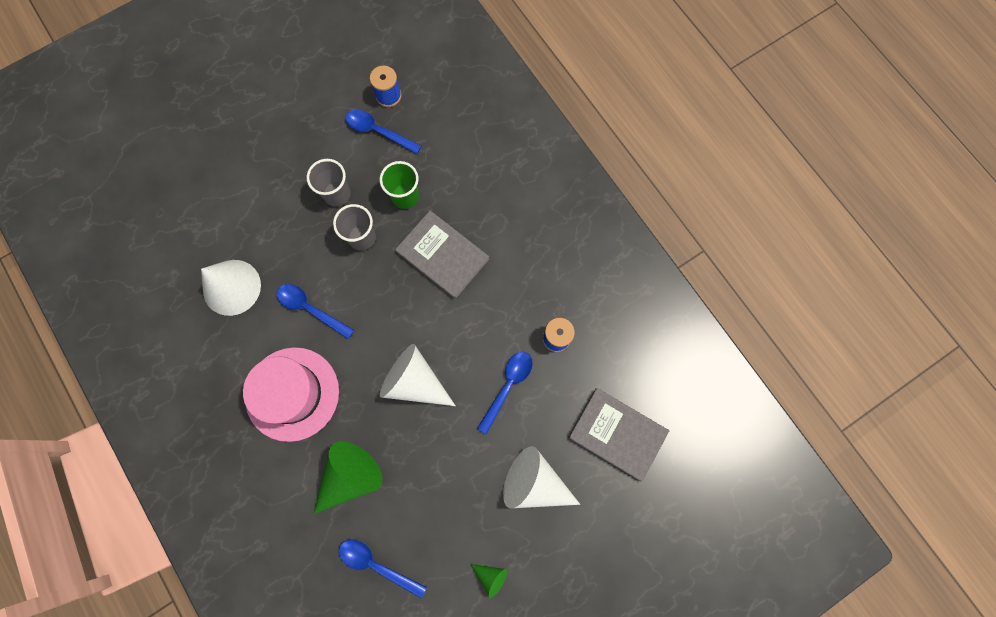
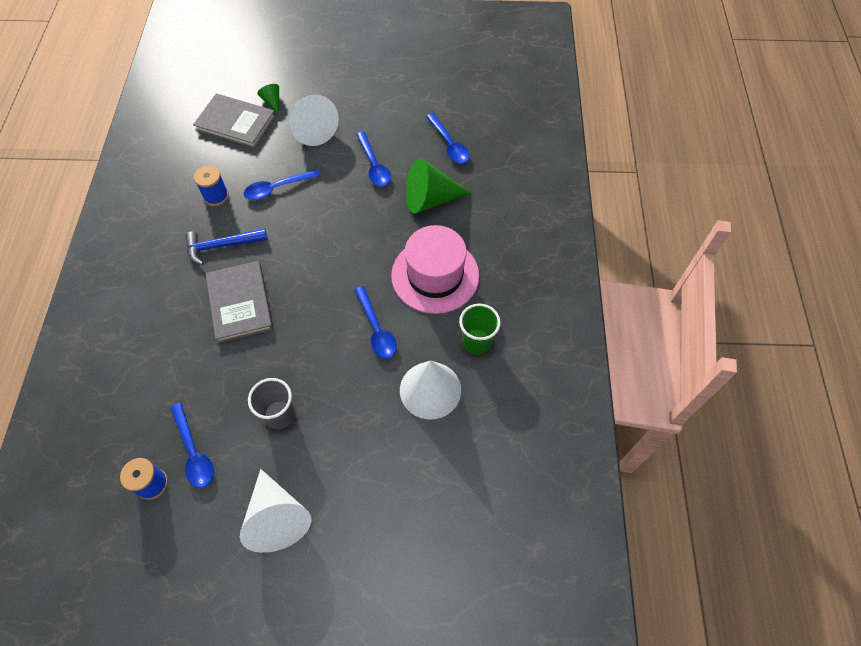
camera: 145 degrees left, 15 degrees down
(362, 237) = (289, 360): grey cup -> none
(405, 196) = (225, 372): green cup -> green cup (477, 342)
(414, 381) = (338, 229): white cone -> white cone (277, 518)
(435, 479) = (374, 166): none -> blue spoon
(491, 576) = (382, 101): green cone -> green cone (272, 102)
(504, 294) = (222, 246): none -> blue hammer
(617, 434) = (236, 123): grey book -> grey book turned 45 degrees counterclockwise

